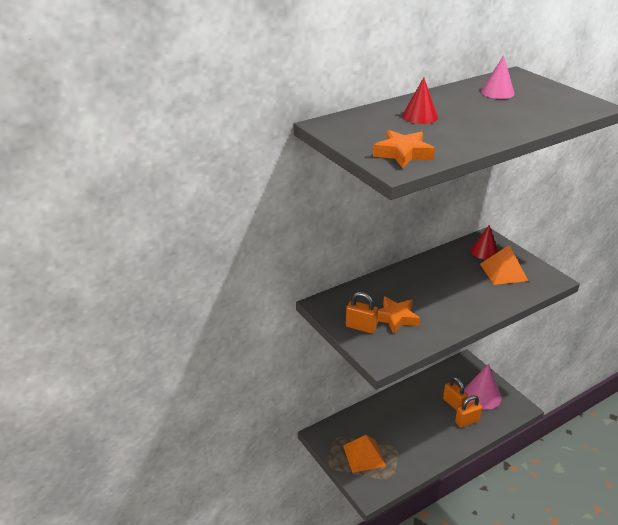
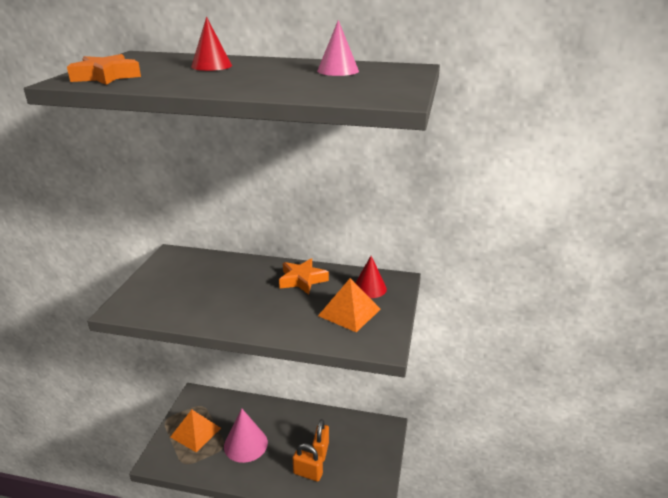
camera: 45 degrees right, 5 degrees down
(361, 327) = (158, 281): orange padlock -> none
(395, 318) = (191, 290): orange star -> orange star (302, 280)
(482, 395) = (356, 464): pink cone -> pink cone (245, 444)

